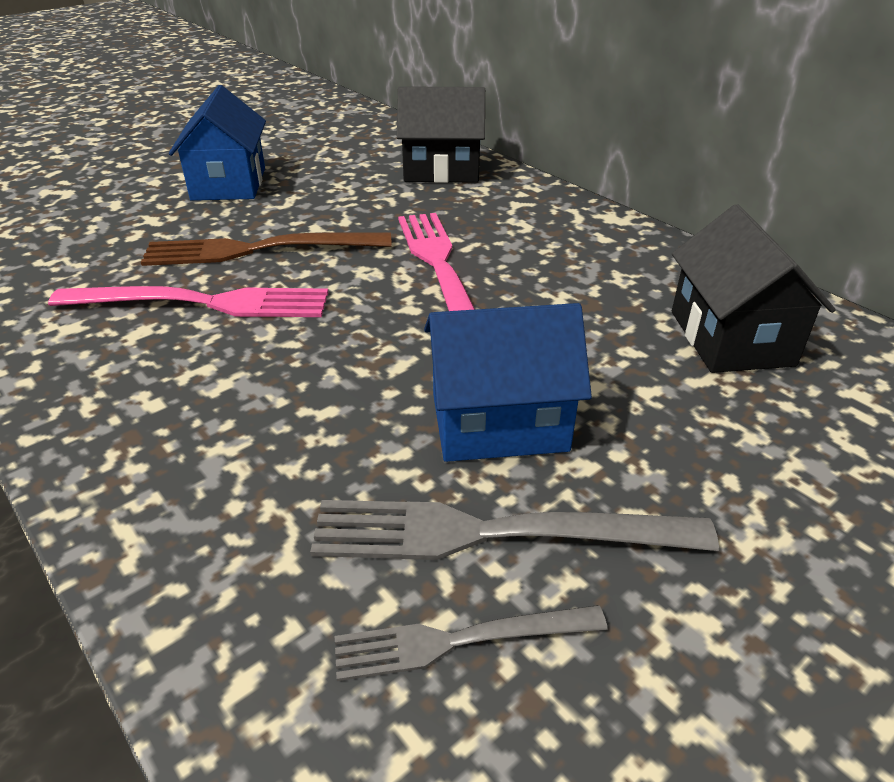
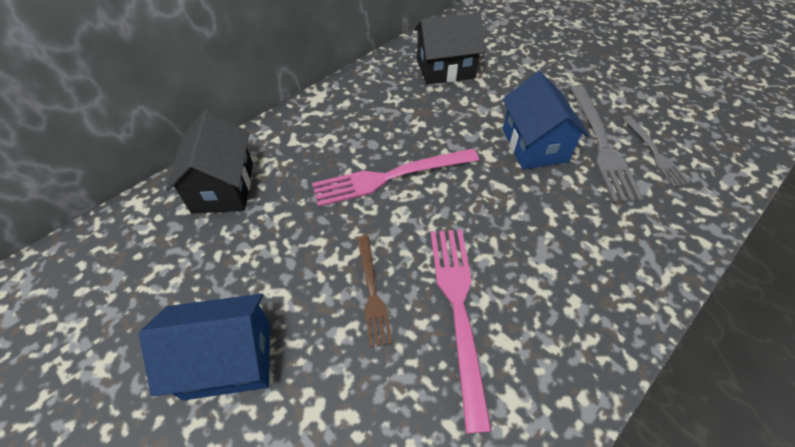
camera: 95 degrees left, 15 degrees up
(260, 249) = (372, 292): brown fork -> brown fork, size x0.60

